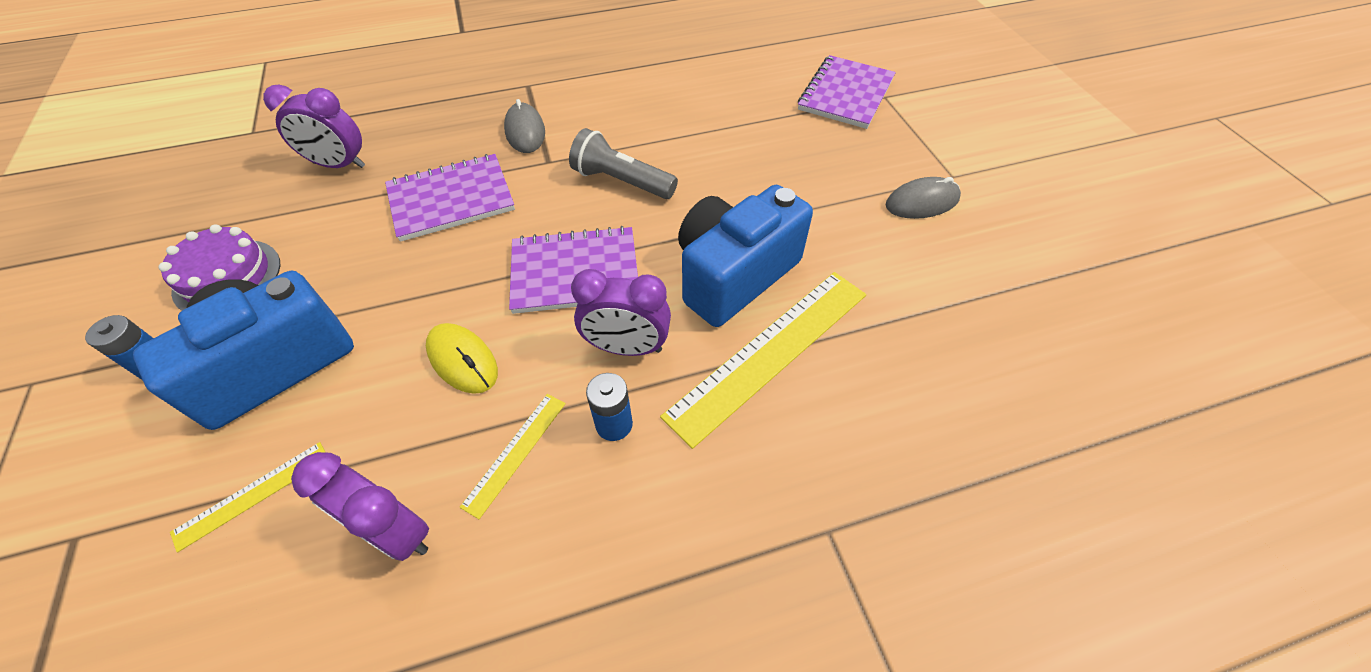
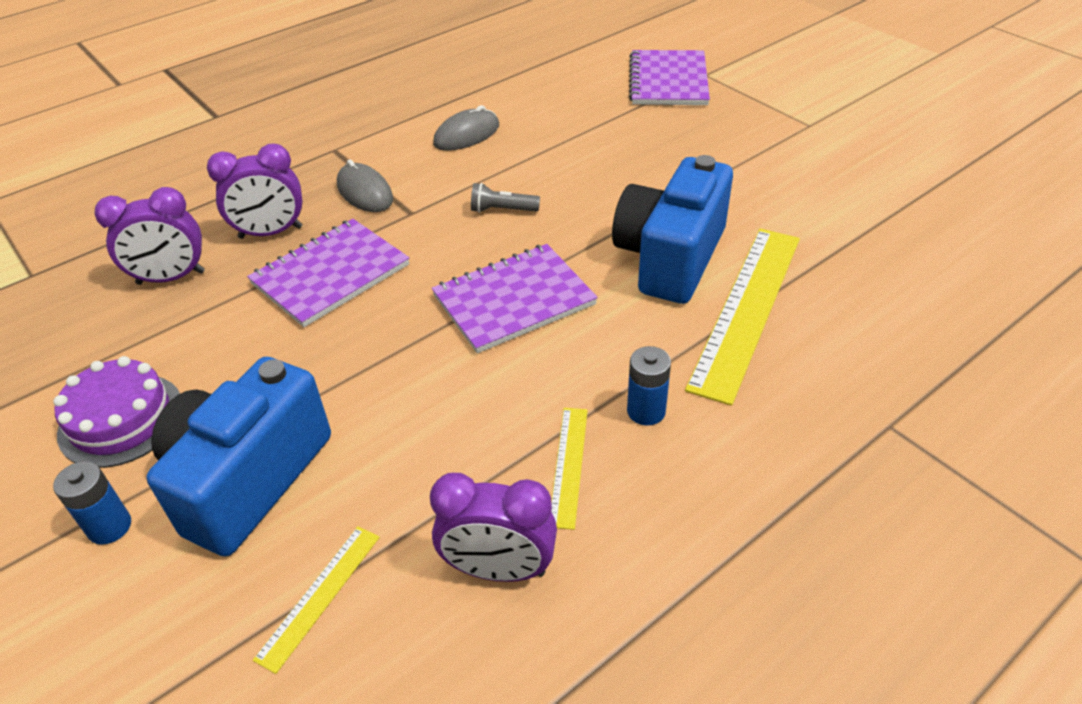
camera: 20 degrees left, 10 degrees down
(462, 360) = (455, 409): yellow mouse -> none
(621, 181) = (502, 210): grey flashlight -> grey flashlight, size x0.59
(627, 347) = (612, 346): purple clock -> purple clock (271, 233)
(922, 202) = (797, 153): grey mouse -> grey mouse (467, 135)

